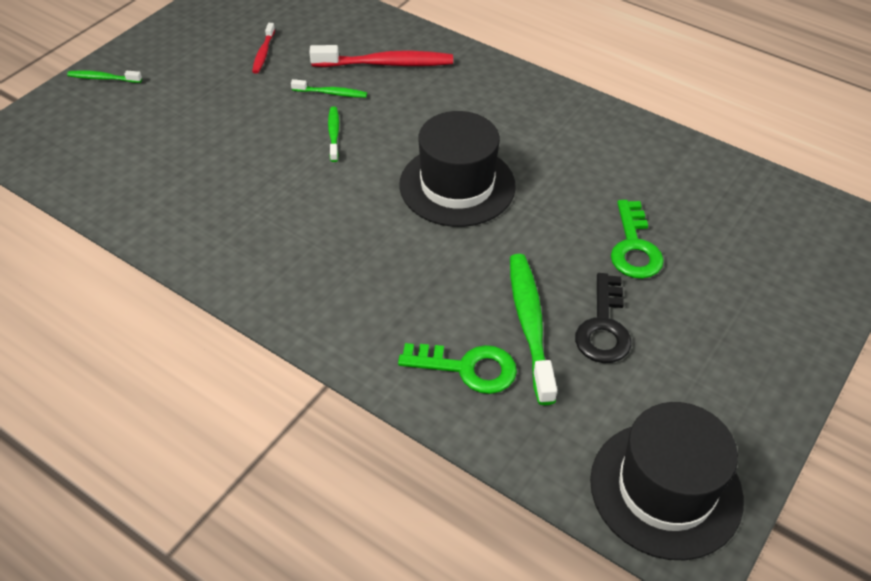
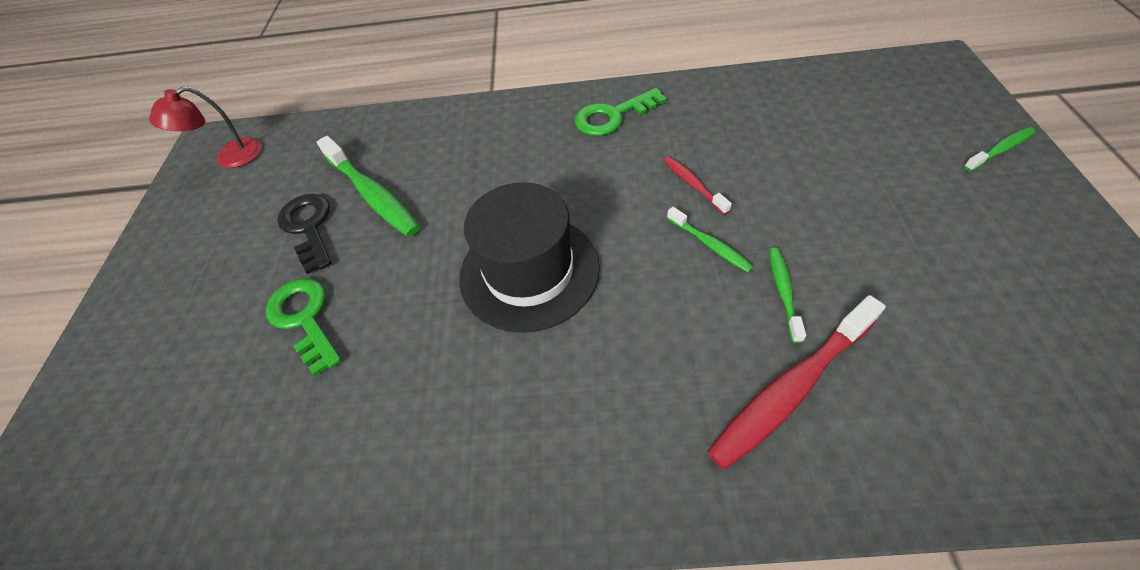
camera: 150 degrees right, 5 degrees up
(263, 53) = (939, 291): red toothbrush -> red toothbrush (693, 184)
(331, 93) = (783, 291): green toothbrush -> green toothbrush turned 120 degrees clockwise
(467, 368) = (402, 144): green key -> green key (612, 116)
(666, 489) = (230, 158): black hat -> red lamp

